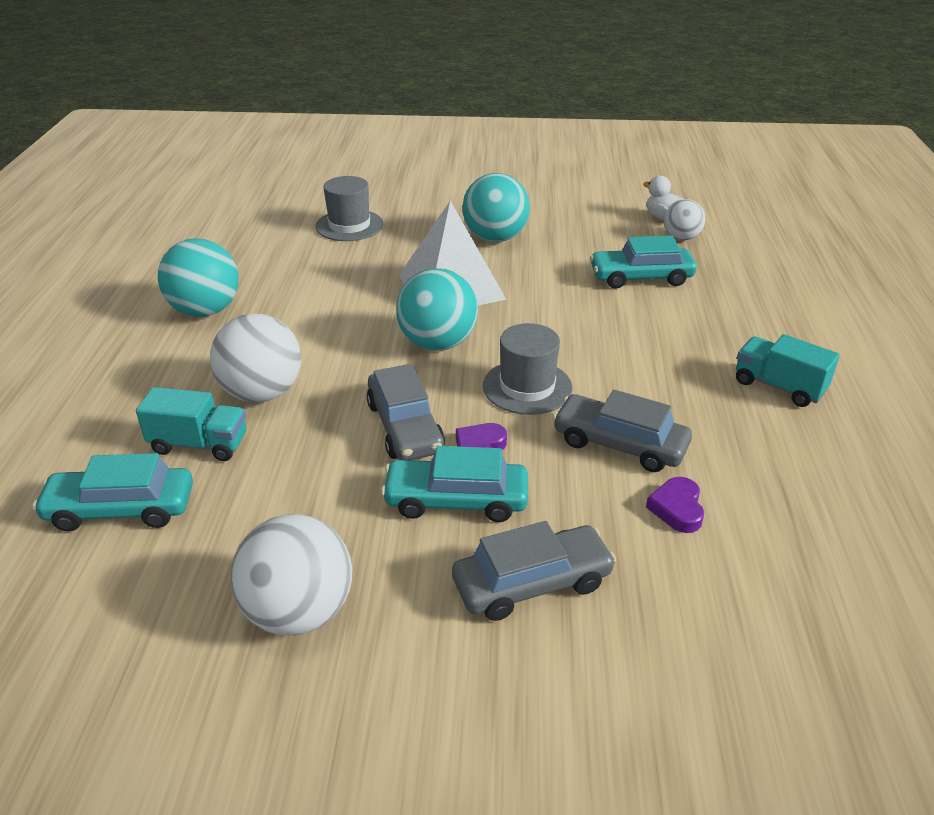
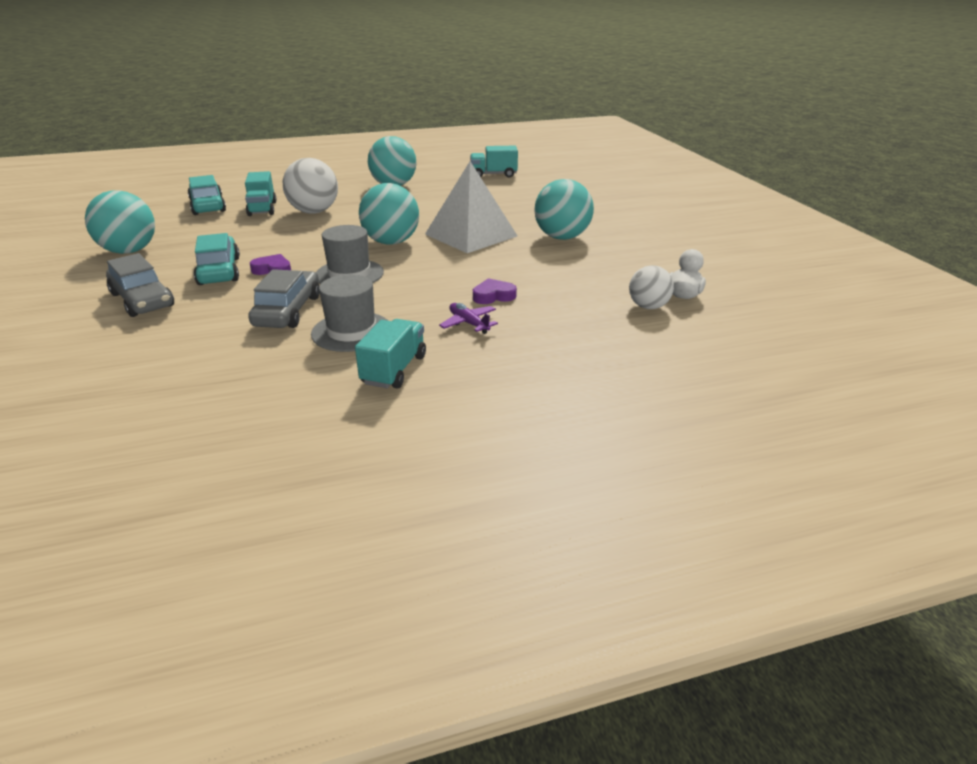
camera: 70 degrees right, 5 degrees down
(240, 232) = (493, 175): none -> turquoise truck
(299, 611) = (129, 251): white ball -> turquoise ball
(349, 225) = (533, 196): grey hat -> grey hat (351, 331)
(405, 427) = (290, 248): grey car -> none
(641, 277) = (547, 296): turquoise car -> none
(677, 508) = (214, 337): purple heart -> purple heart (493, 296)
(689, 329) = (469, 323): none -> purple plane

